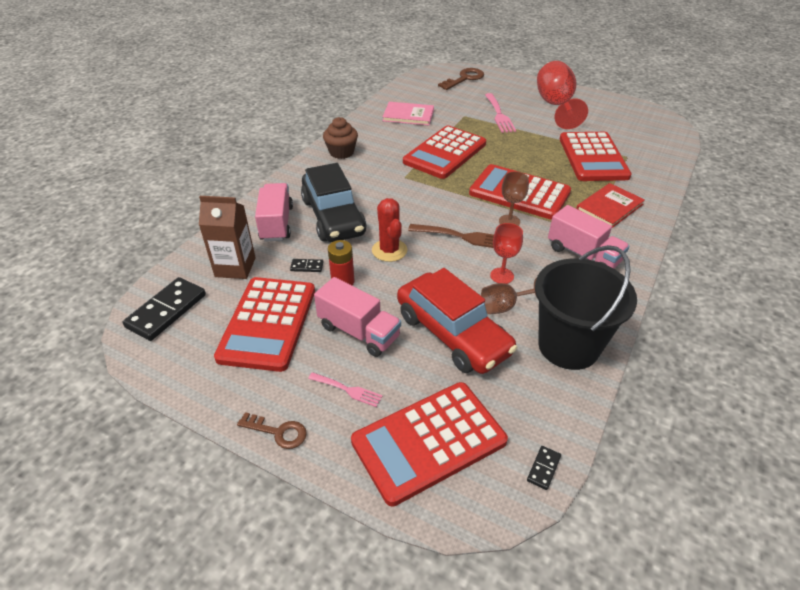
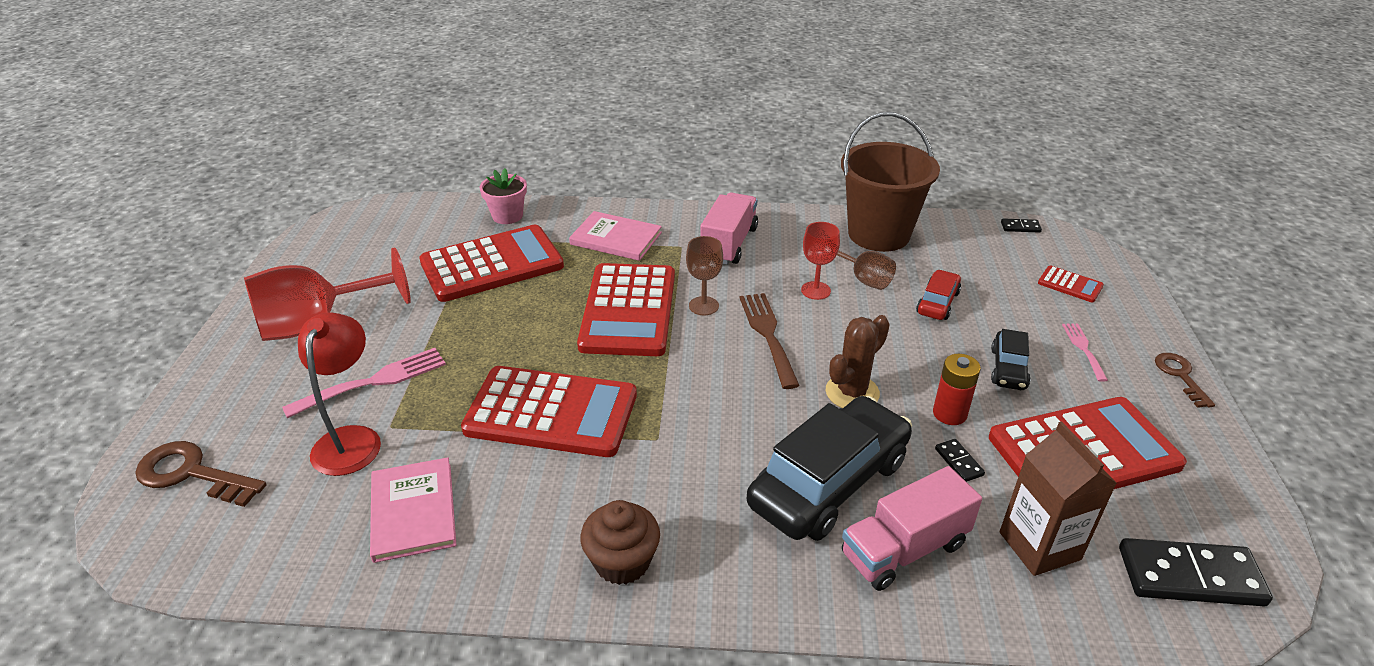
camera: 115 degrees left, 5 degrees down
(359, 332) = (1008, 369): pink truck -> black car
(389, 250) = (852, 392): red cactus -> brown cactus
(429, 442) = (1070, 285): red calculator -> red calculator, size x0.42
(452, 334) = (937, 303): red car -> red car, size x0.48
(462, 107) = (351, 439): none -> red lamp
(568, 346) = (878, 234): black bucket -> brown bucket
(609, 207) = (616, 238): red book -> pink book
(655, 171) = (507, 216): none -> pink flower pot

